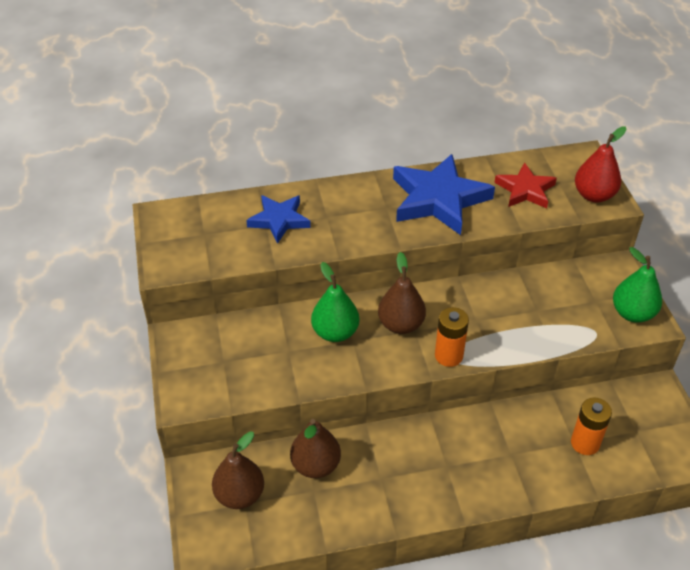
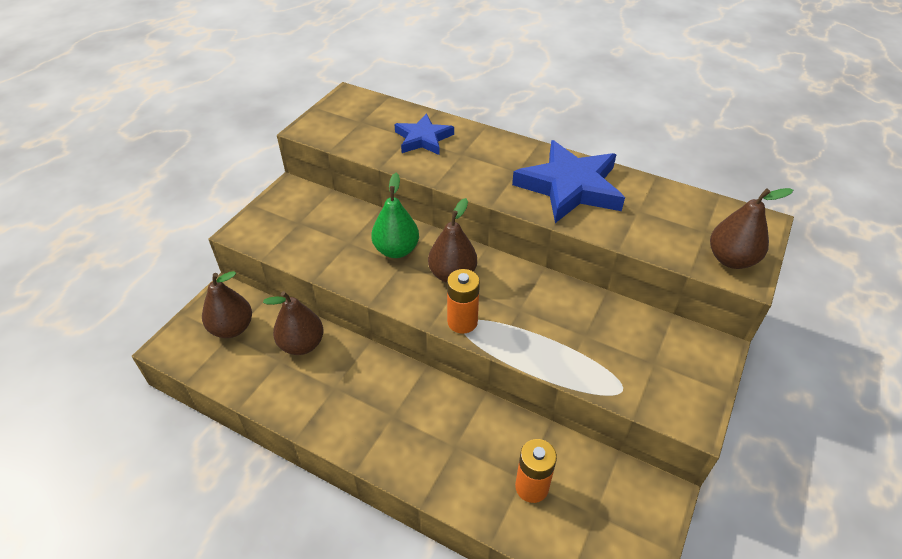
camera: 40 degrees right, 0 degrees up
(525, 190) = (662, 220): red star -> none
(594, 195) = (731, 259): red pear -> brown pear
(632, 313) = (681, 397): green pear -> none

